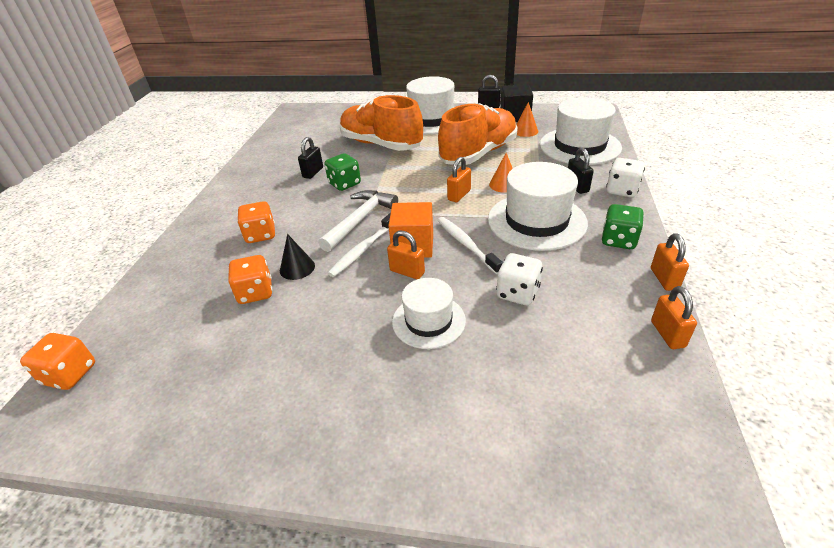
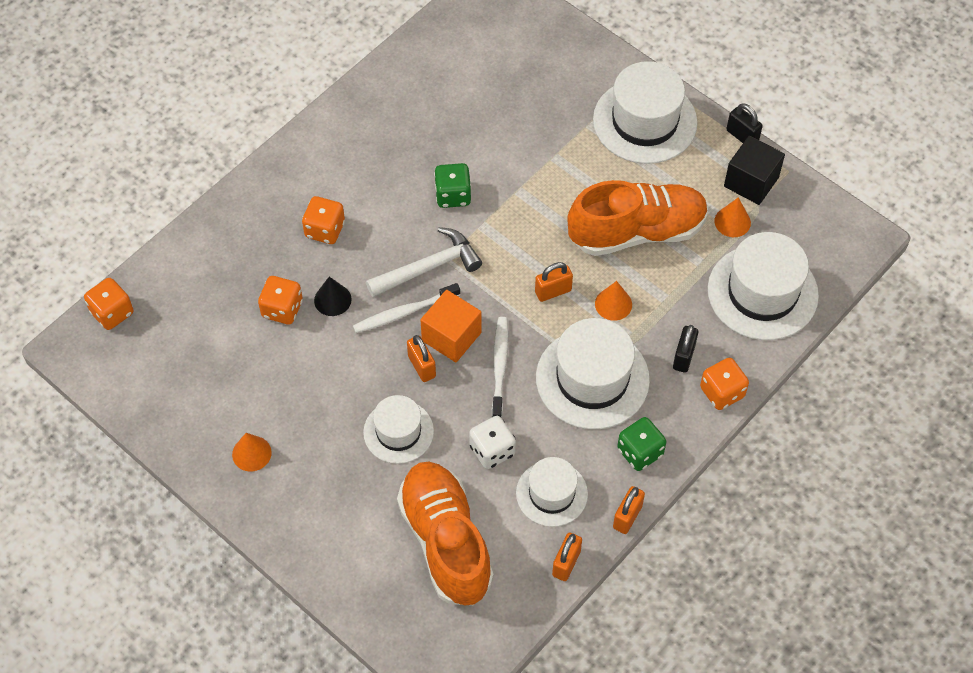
camera: 30 degrees right, 20 degrees up
(297, 414) = (251, 453): none -> orange cone
(313, 172) = (433, 151): black padlock -> none
(381, 144) = (544, 141): orange shoe -> orange shoe (446, 542)
(594, 295) = (551, 493): none -> white hat
(622, 190) = (722, 392): white dice -> orange dice

